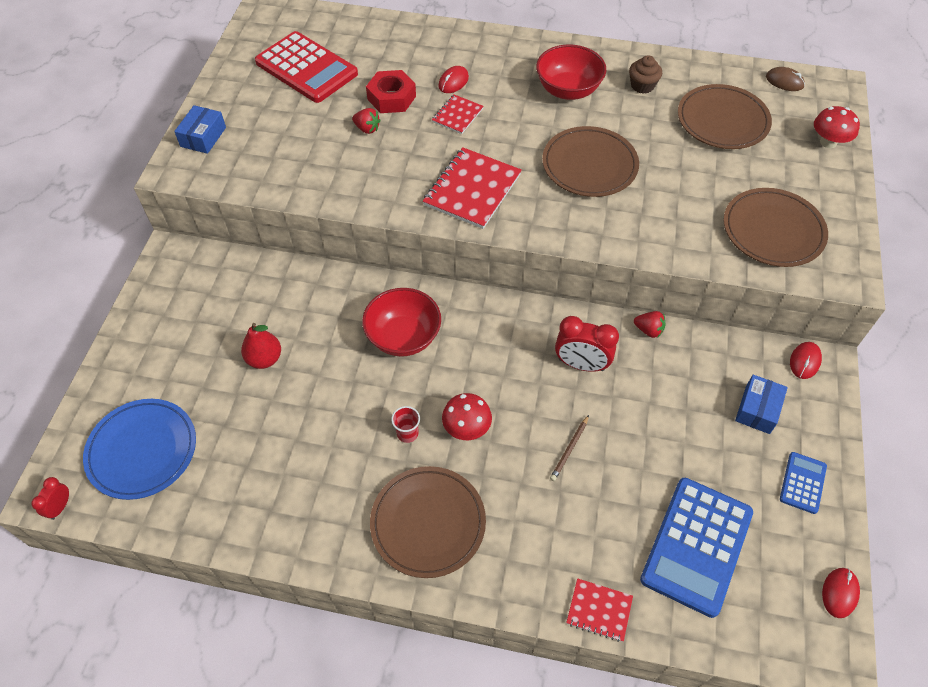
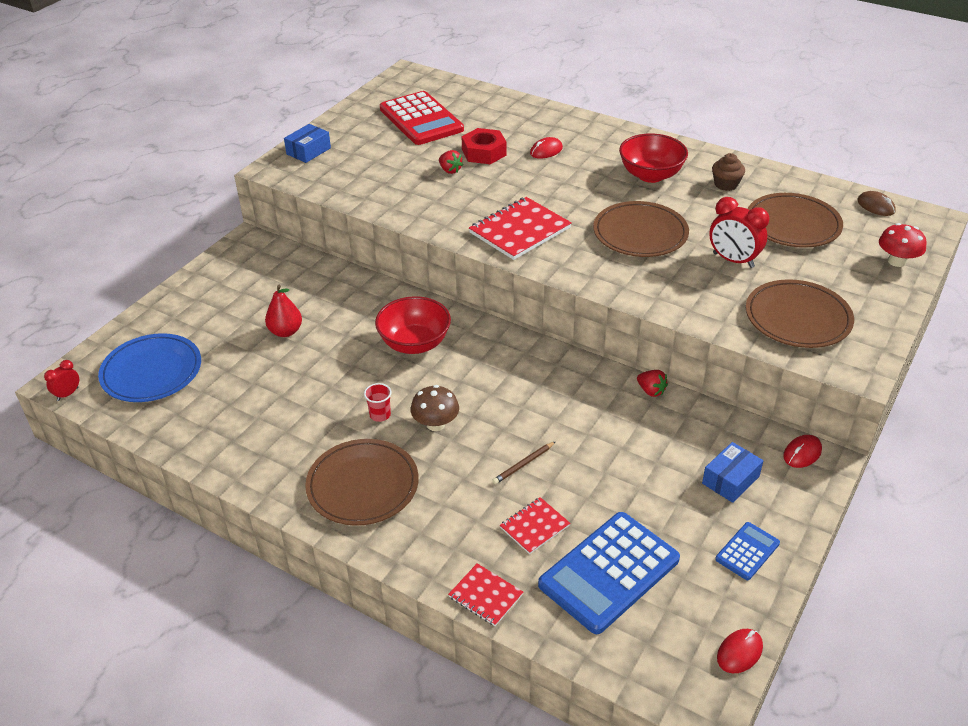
camera: 20 degrees right, 15 degrees down
(457, 115) = (536, 175): red notebook -> red notebook (534, 526)
(466, 428) = (435, 424): red mushroom -> brown mushroom
(581, 364) = (570, 402): red clock -> red clock (733, 260)

